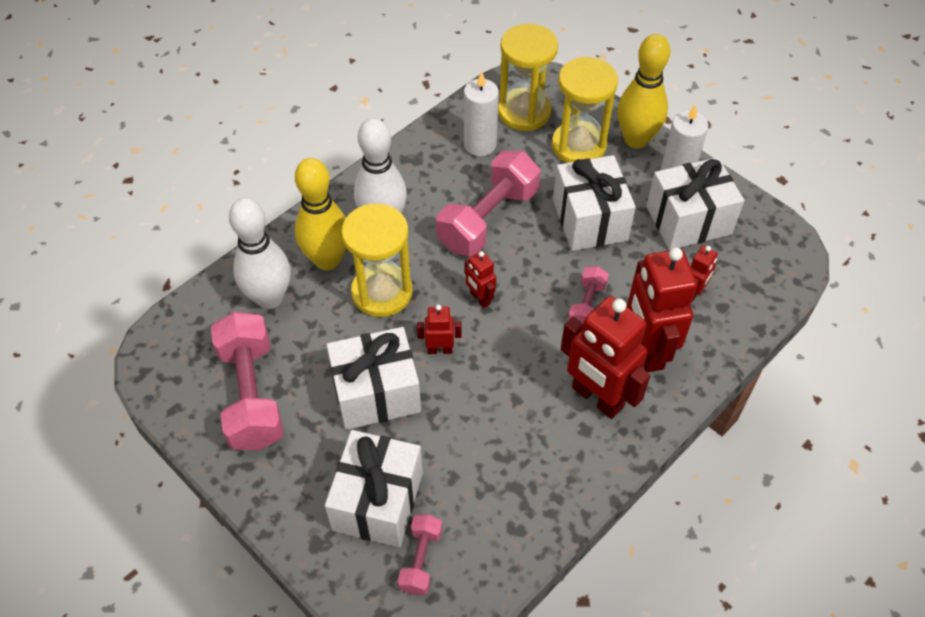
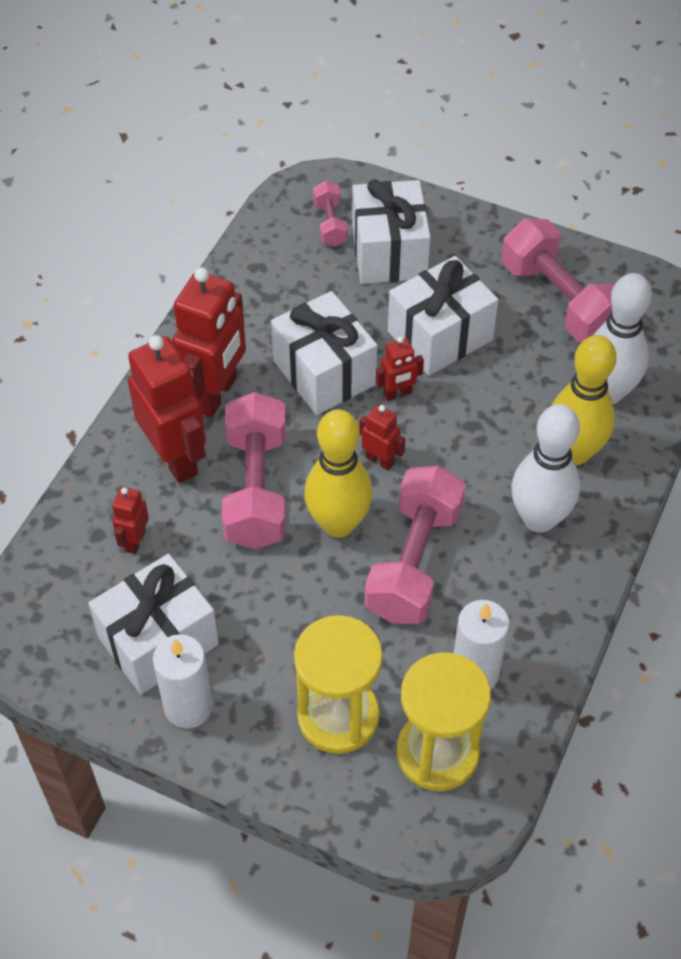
camera: 160 degrees right, 0 degrees up
(382, 292) = (491, 435): yellow hourglass -> none
(586, 305) = (256, 489): pink dumbbell -> pink dumbbell, size x1.97
(589, 220) = (286, 601): white gift -> white gift (324, 373)
(596, 398) = (216, 394): red robot -> red robot turned 90 degrees clockwise
(636, 140) = (259, 755): yellow bowling pin -> yellow bowling pin (338, 524)

